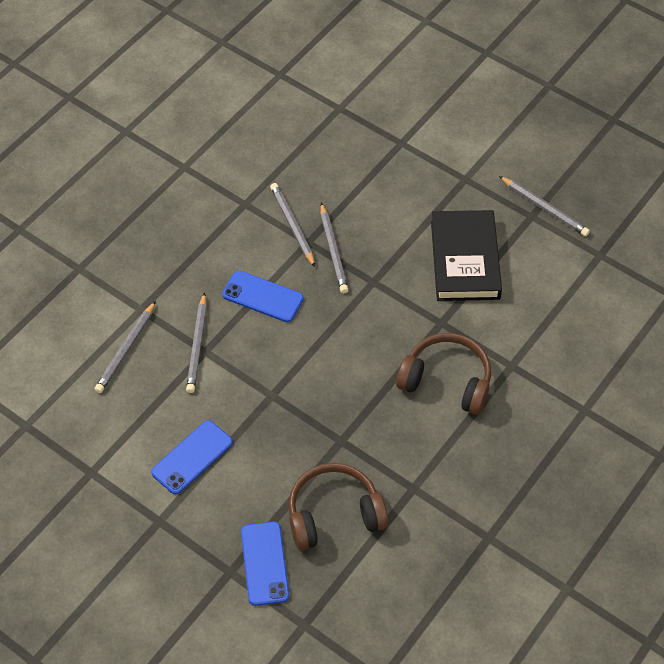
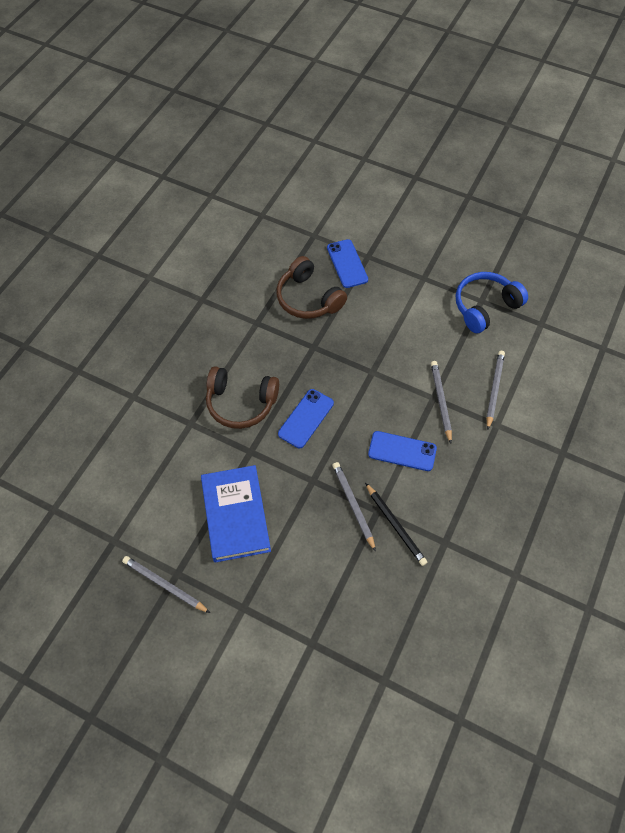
camera: 170 degrees right, 5 degrees up
(90, 461) = (485, 307): none -> blue headphones
(192, 457) = (416, 320): blue phone -> blue phone (306, 418)
(292, 225) = (395, 525): grey pencil -> black pencil
(334, 514) = (308, 298): brown headphones -> brown headphones turned 75 degrees clockwise
(464, 259) = (236, 515): black book -> blue book

